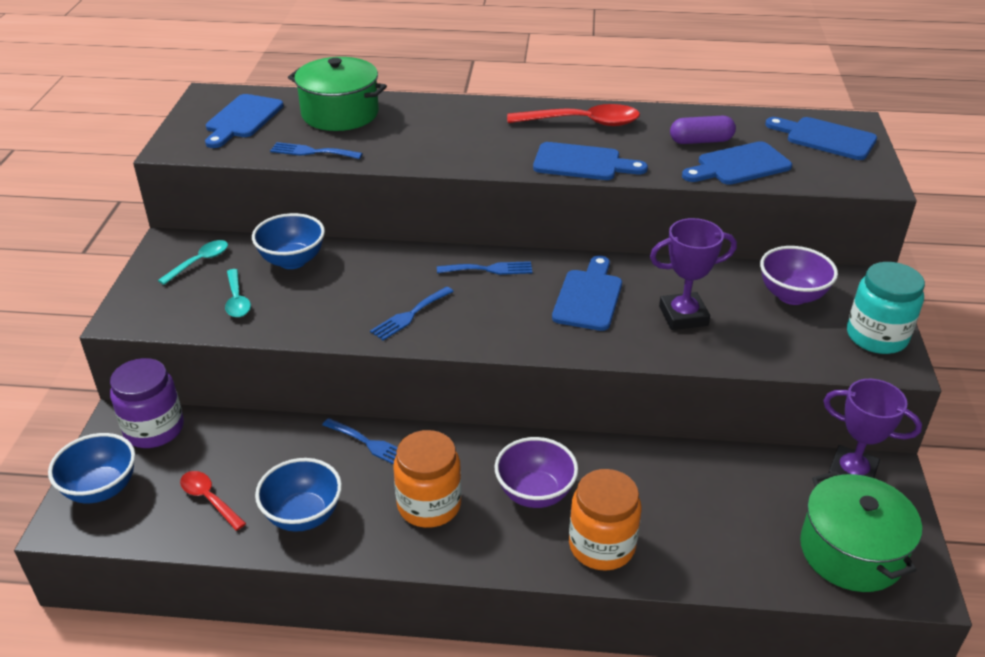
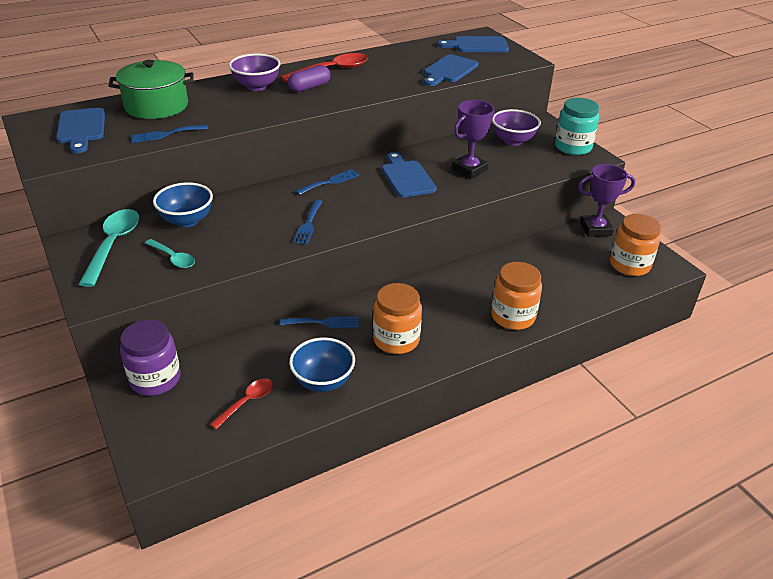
camera: 35 degrees left, 0 degrees up
(101, 489) = (155, 433): blue bowl -> none
(199, 262) = (113, 245): turquoise spoon -> turquoise spoon, size x1.72
(209, 499) = (247, 402): red spoon -> red spoon turned 120 degrees clockwise
(535, 493) = (450, 306): purple bowl -> purple bowl (256, 86)
(582, 163) = (359, 92): blue cutting board -> none
(701, 141) = (413, 63): purple capsule -> purple capsule (309, 87)
(851, 551) = (629, 265): green pot -> orange jar

